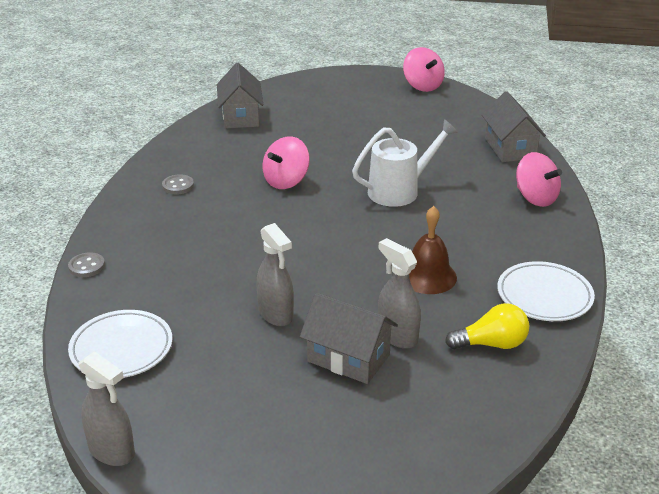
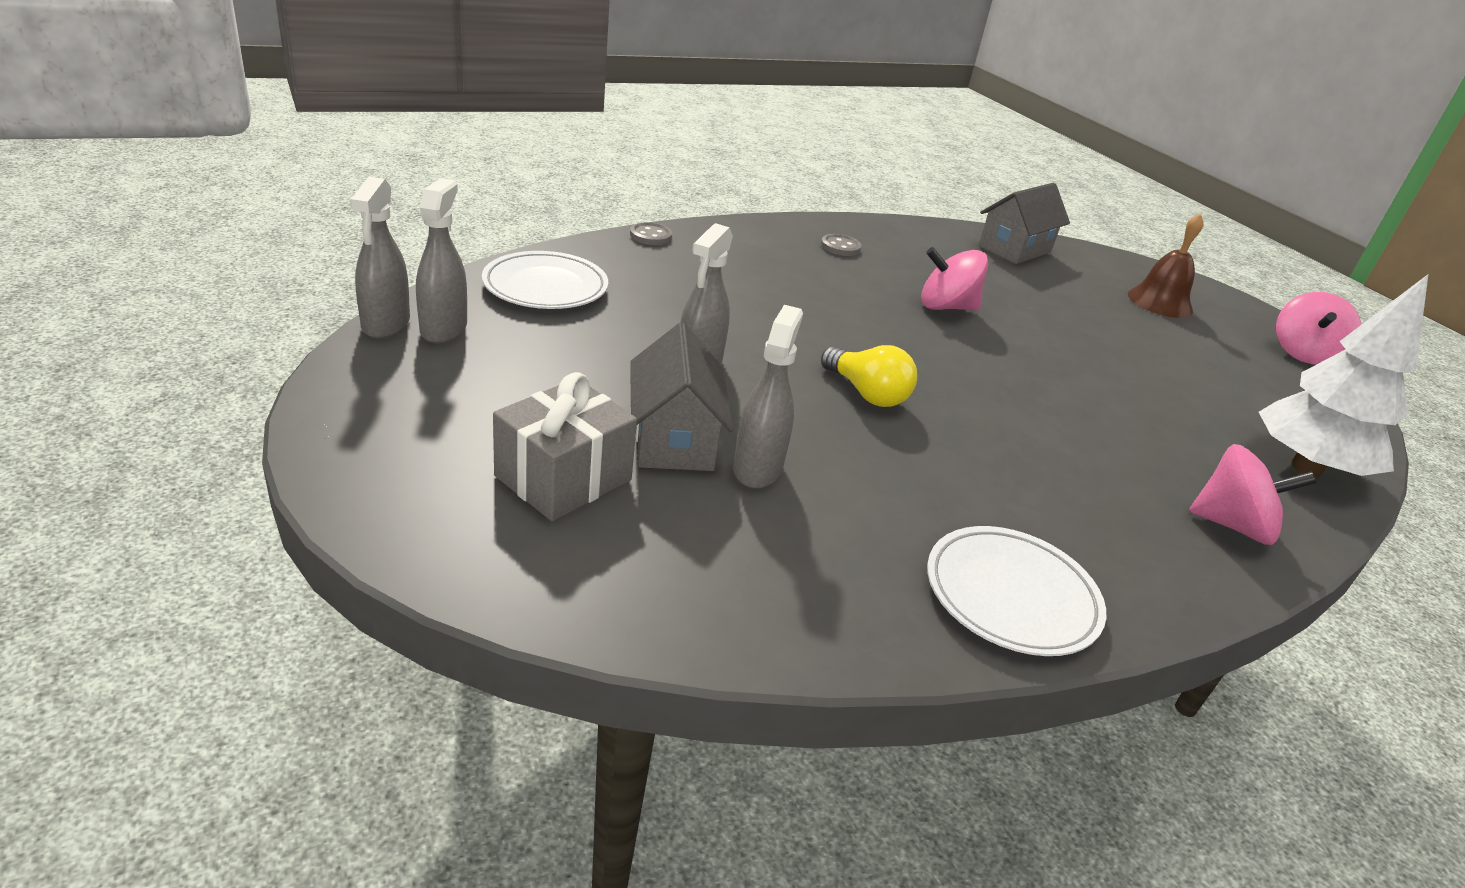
camera: 50 degrees right, 0 degrees up
(142, 421) = (443, 329): none -> grey spray bottle
(358, 420) = (563, 478): none -> grey gift
(399, 191) = (1052, 392): white watering can -> none
(428, 276) = (910, 463): brown bell -> brown bell (1160, 302)
(491, 344) = (834, 564): yellow light bulb -> yellow light bulb (866, 393)
(510, 148) = (1306, 468): grey house -> white tree
(535, 198) = (1232, 525): pink spinning top -> pink spinning top turned 90 degrees counterclockwise

